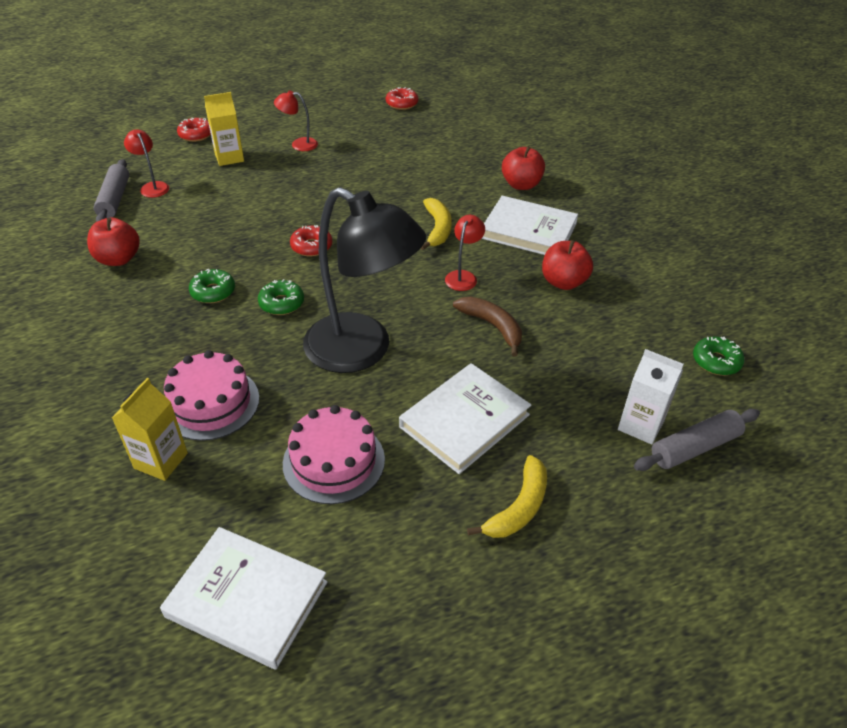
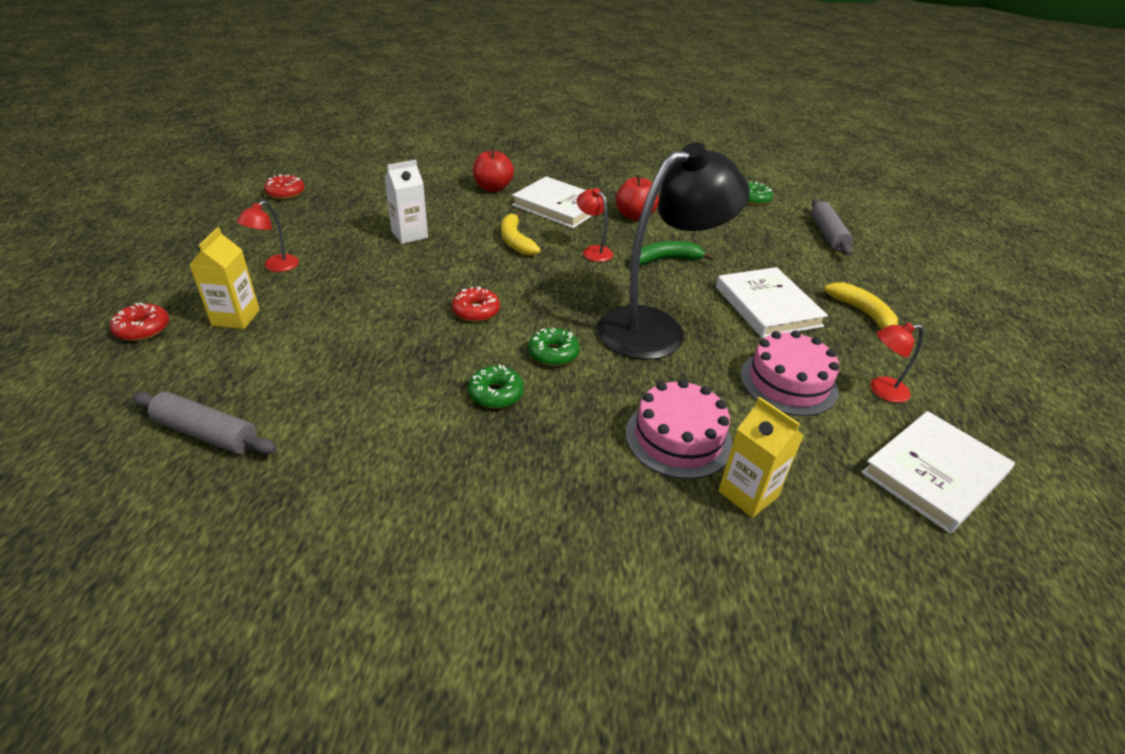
camera: 65 degrees left, 5 degrees down
(118, 259) = (357, 457): red apple -> none
(152, 187) = (220, 392): red lamp -> red lamp (881, 390)
(437, 229) = (515, 241): yellow banana -> yellow banana turned 135 degrees counterclockwise
(492, 326) = (666, 260): brown banana -> green banana
(528, 231) = (558, 206): white book -> white book turned 75 degrees clockwise
(640, 425) = (801, 243): white carton -> white carton (409, 235)

